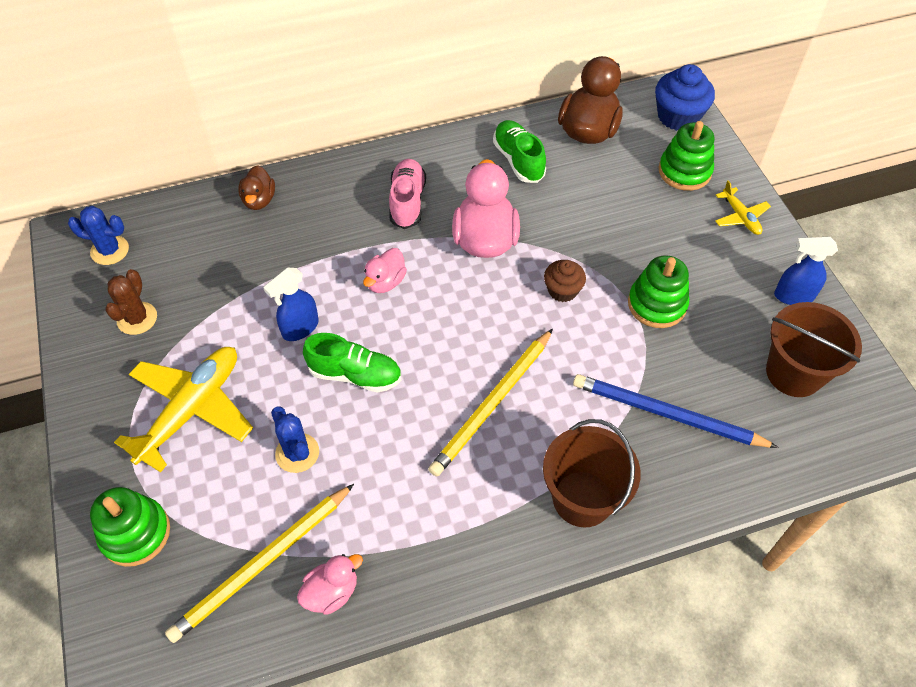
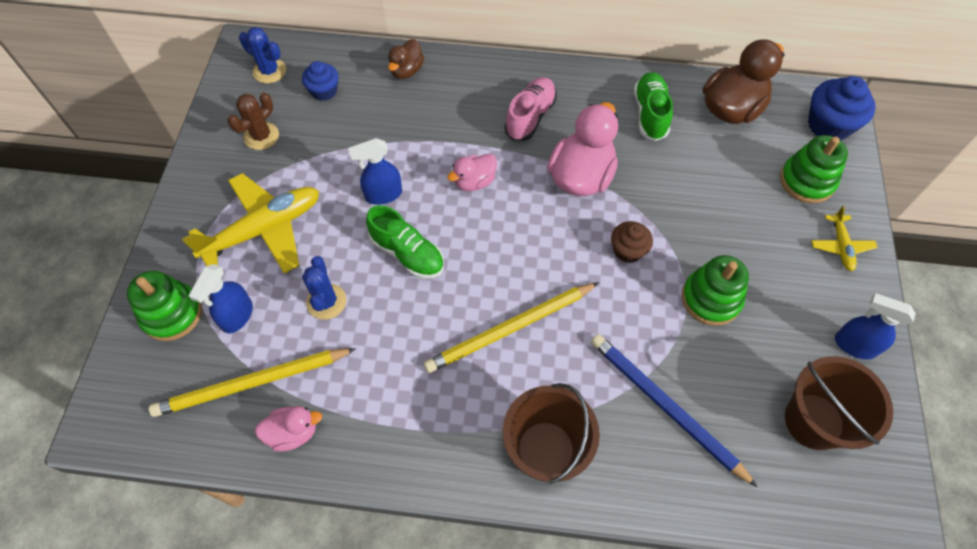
camera: 25 degrees right, 5 degrees up
(181, 250) = (324, 91): none -> blue cupcake
(210, 506) = (237, 316): none -> blue spray bottle

